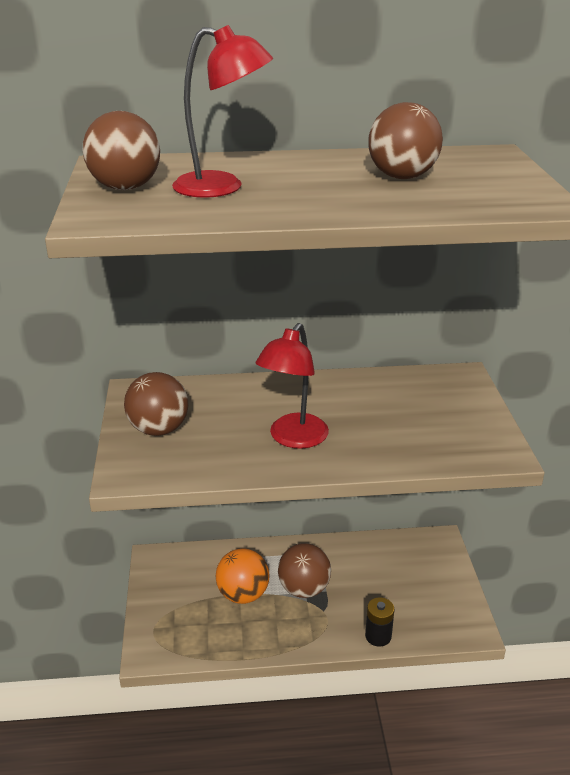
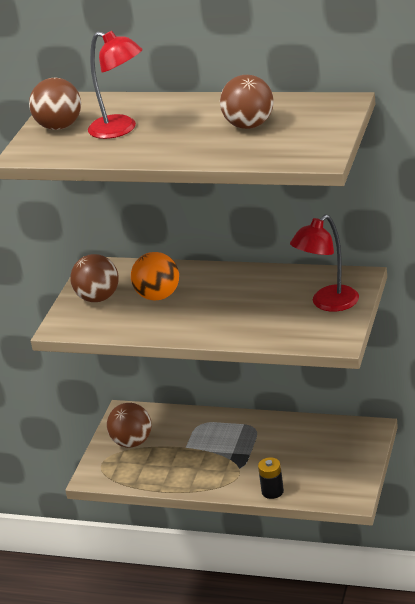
camera: 25 degrees right, 0 degrees up
(243, 594) = (181, 447): orange ball -> orange ball (158, 296)
(293, 438) = (189, 314): red lamp -> red lamp (328, 304)
(304, 589) = (232, 450): brown ball -> brown ball (132, 442)

